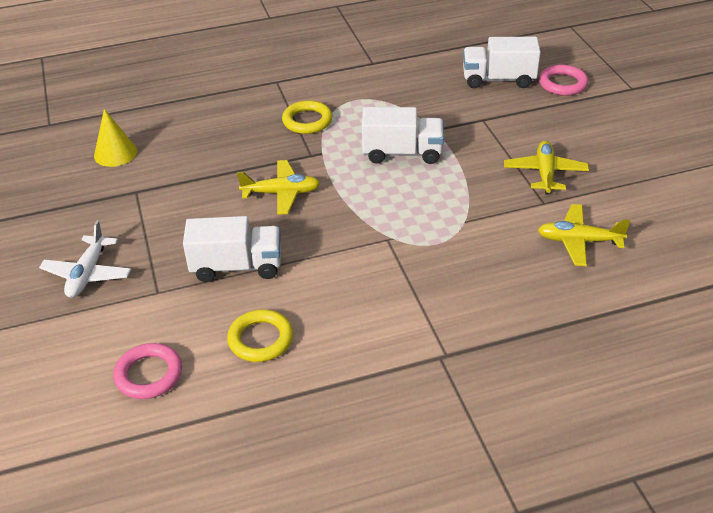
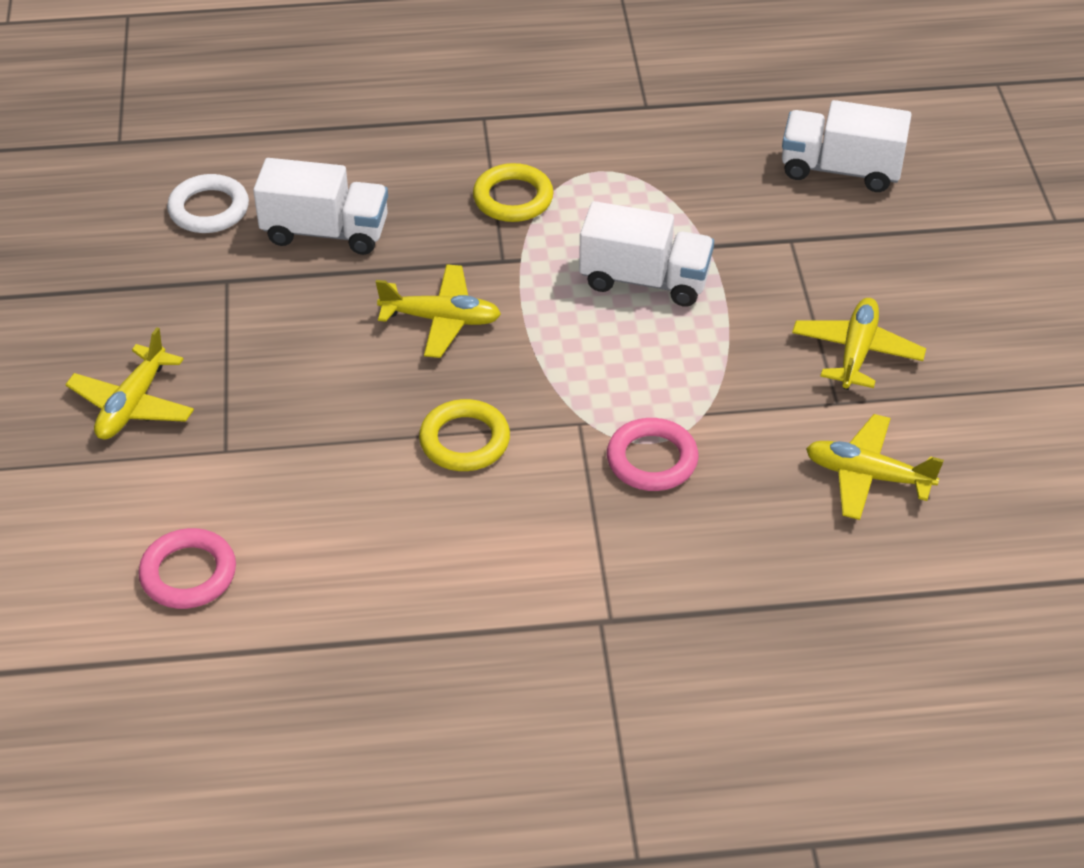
camera: 10 degrees right, 5 degrees up
(88, 274) = (133, 405): white plane -> yellow plane
(115, 153) = (209, 209): yellow cone -> white ring
(237, 266) = (347, 430): white truck -> white truck (325, 232)
(260, 339) = (354, 549): yellow ring -> yellow ring (464, 440)
(562, 84) = (943, 194): pink ring -> pink ring (652, 460)

